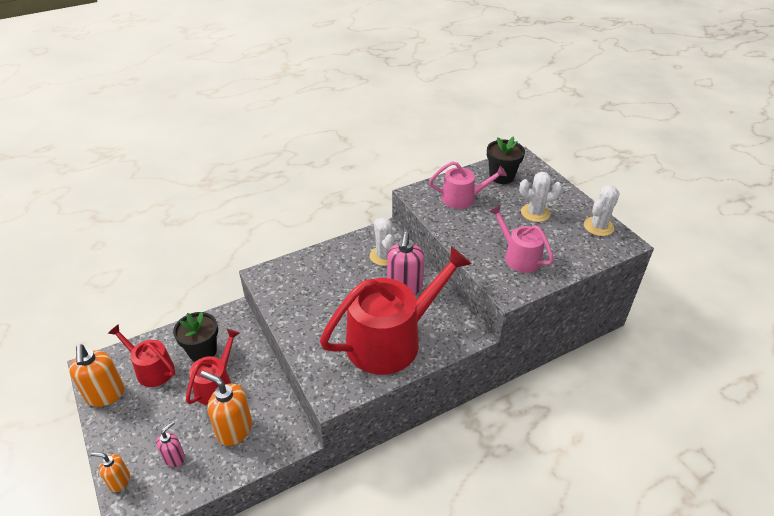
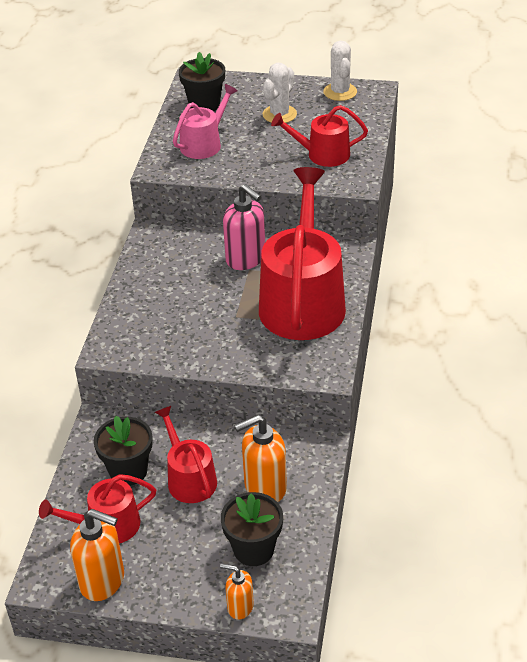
camera: 50 degrees left, 0 degrees up
(119, 481) = (240, 607): orange soap dispenser -> orange soap dispenser turned 60 degrees clockwise
(174, 458) = (253, 549): pink soap dispenser -> black flower pot
(383, 256) = (186, 251): white cactus -> none
(519, 257) = (323, 154): pink watering can -> red watering can

